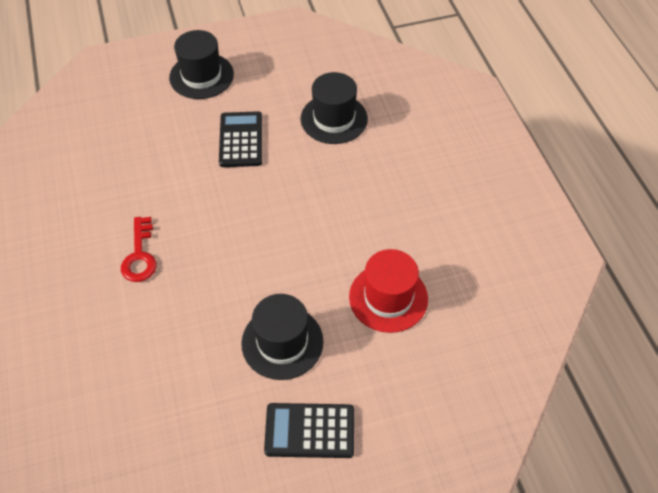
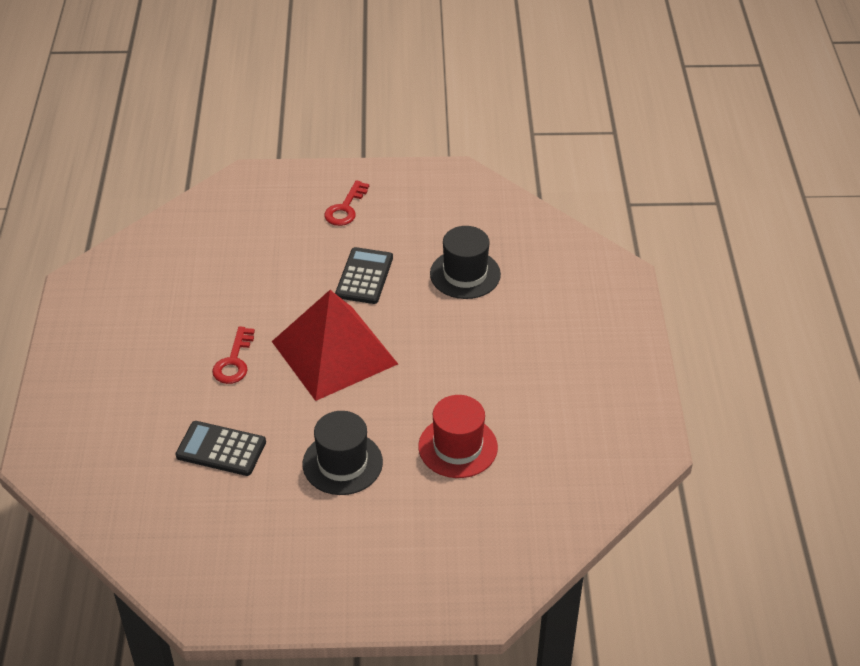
camera: 15 degrees right, 10 degrees down
(201, 76) = (345, 208): black hat -> red key
(236, 224) = (334, 352): none -> red pyramid
(309, 430) = (342, 540): black calculator -> black calculator (221, 449)

